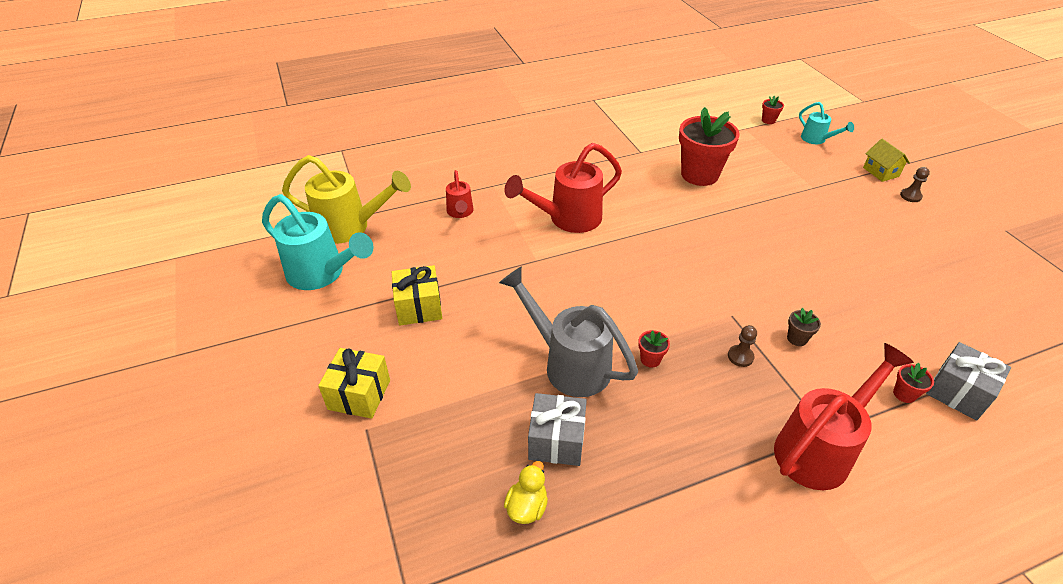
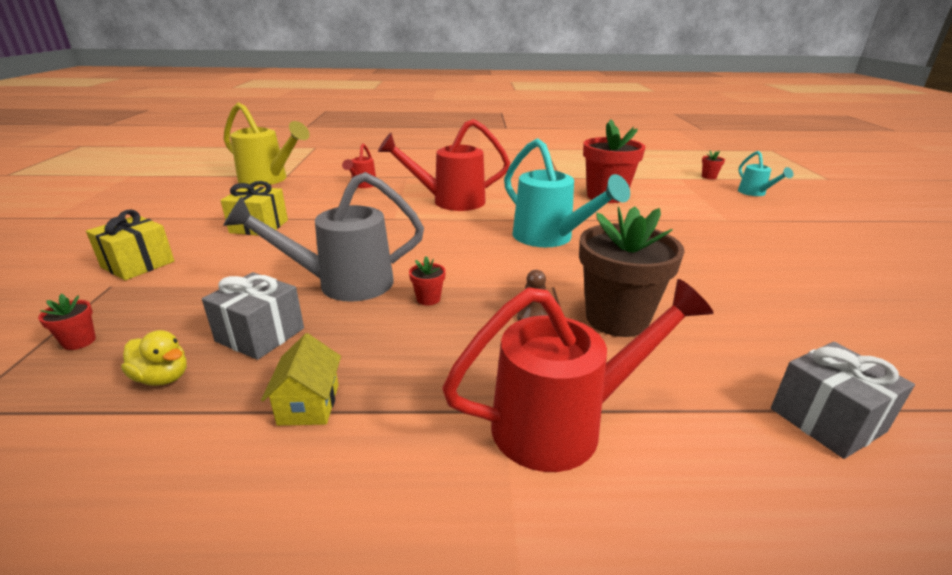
camera: 20 degrees right, 15 degrees down
(322, 274) = (213, 198): turquoise watering can -> turquoise watering can (550, 238)
(527, 507) = (163, 378): yellow duck -> yellow duck turned 75 degrees clockwise
(568, 363) = (342, 284): grey watering can -> grey watering can turned 75 degrees counterclockwise
(797, 338) = (617, 319): brown flower pot -> brown flower pot, size x2.47
(881, 172) = (820, 221): yellow house -> yellow house (309, 404)
(904, 394) = (734, 401): red flower pot -> red flower pot (79, 341)
(910, 196) = (850, 242): brown pawn -> none

